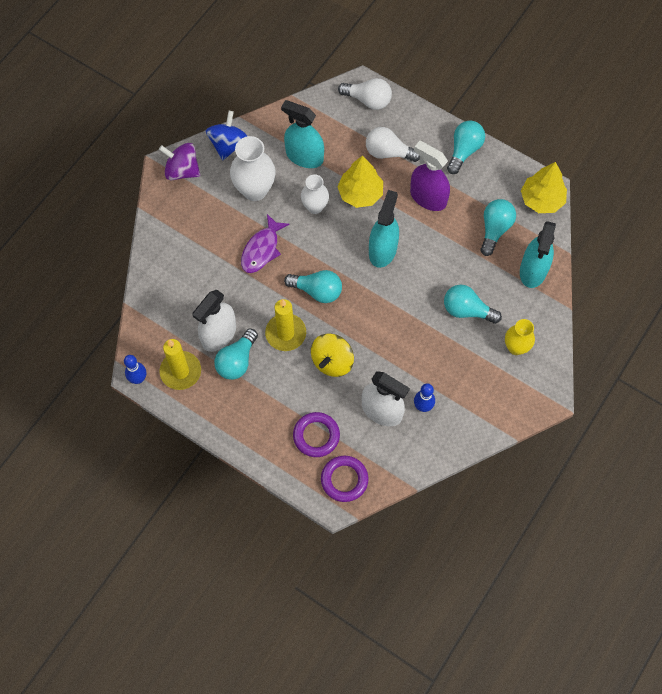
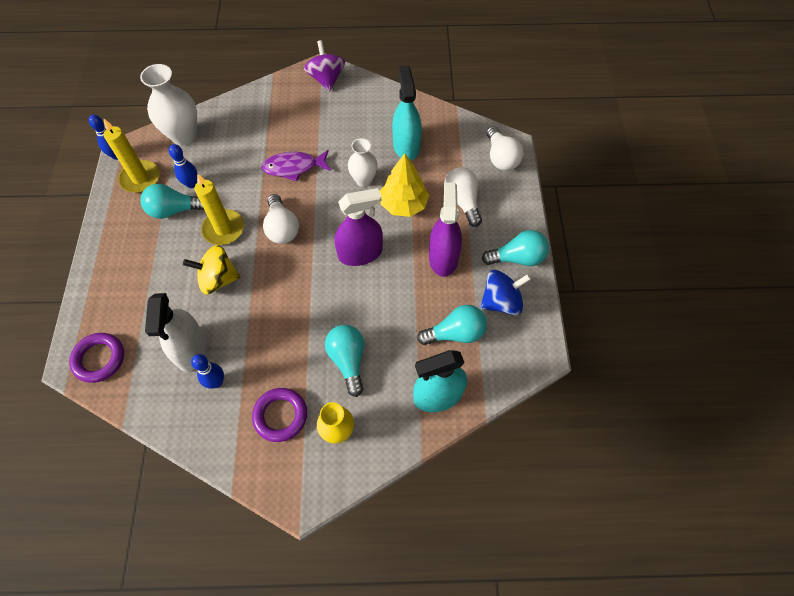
camera: 55 degrees right, 5 degrees down
(219, 335) = (191, 184): white spray bottle -> blue bowling pin
(228, 145) = (374, 92): blue spinning top -> blue spinning top (501, 301)
(255, 190) = (346, 132): white vase -> white vase (184, 136)
(316, 436) = (133, 310): purple ring -> purple ring (280, 416)
(317, 291) = (282, 228): turquoise light bulb -> white light bulb
(382, 250) = (360, 253): turquoise spray bottle -> purple spray bottle
(541, 200) = (524, 356): yellow tree -> none

